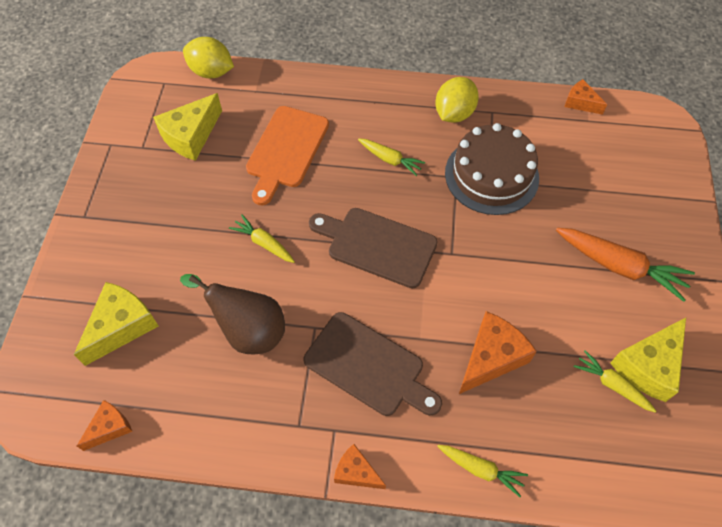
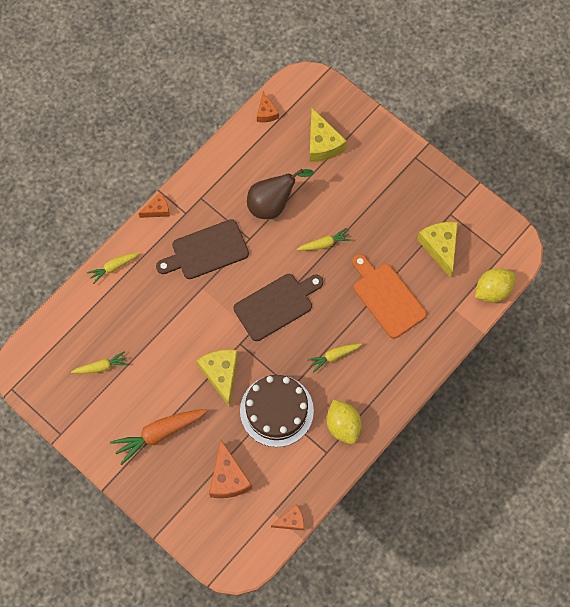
camera: 125 degrees right, 10 degrees up
(491, 357) = (163, 316): orange cheese -> orange cheese (228, 478)
(648, 366) = (95, 395): yellow cheese -> yellow cheese (221, 374)

